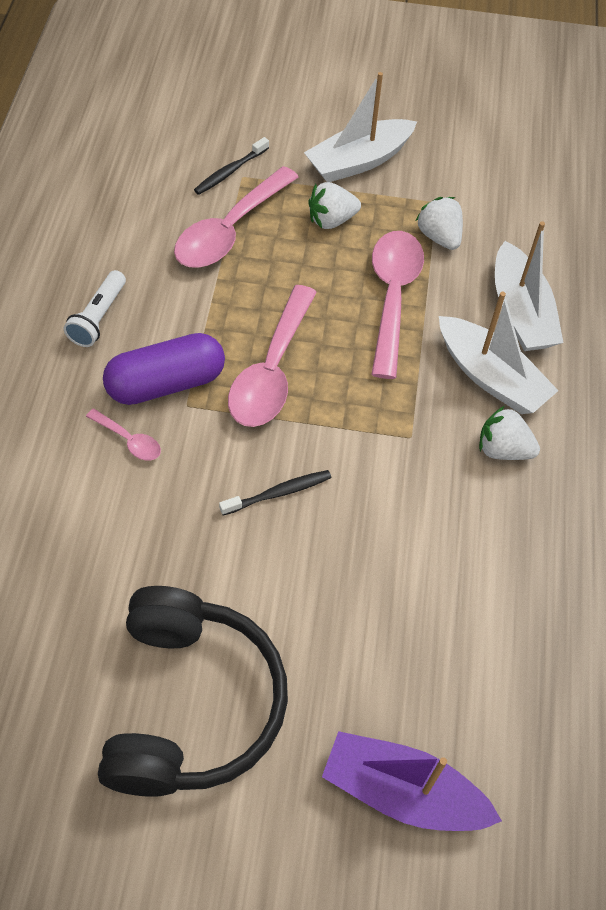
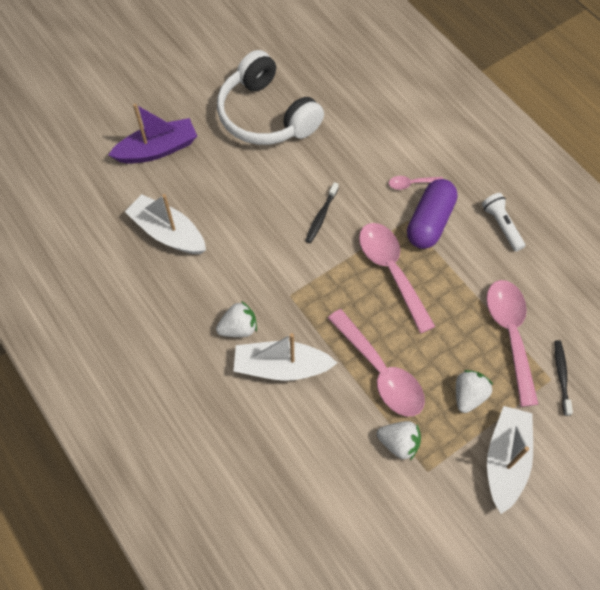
camera: 140 degrees right, 5 degrees up
(191, 704) = (266, 115): black headphones -> white headphones
(520, 311) = (303, 429): white boat -> white boat (168, 233)

